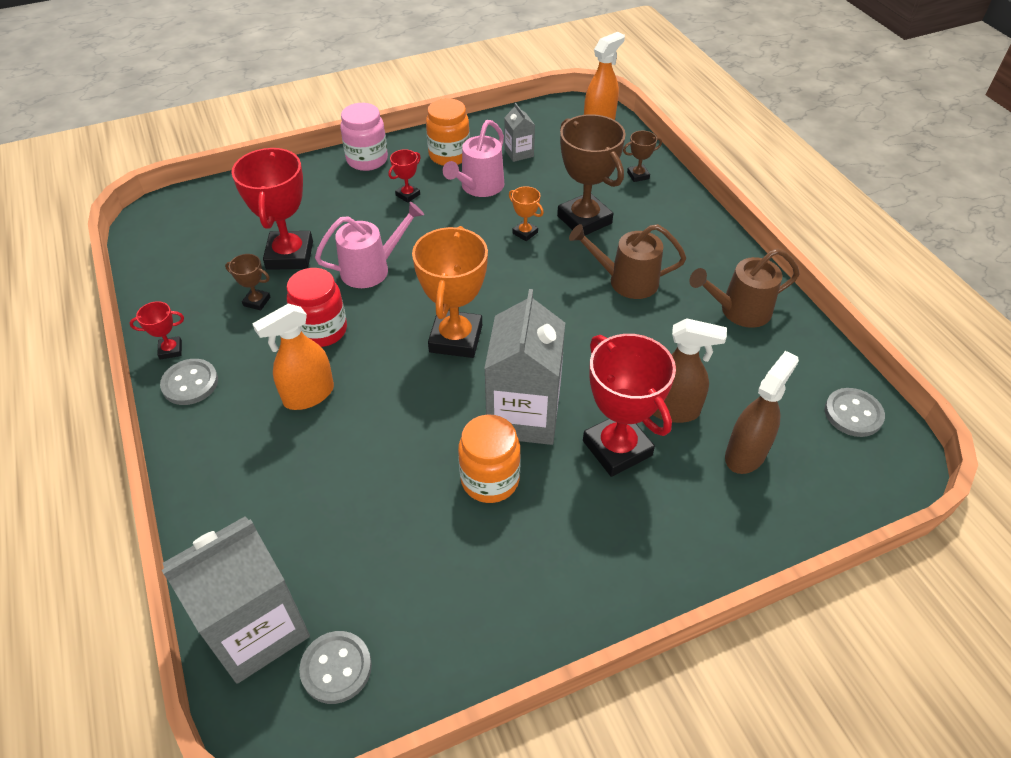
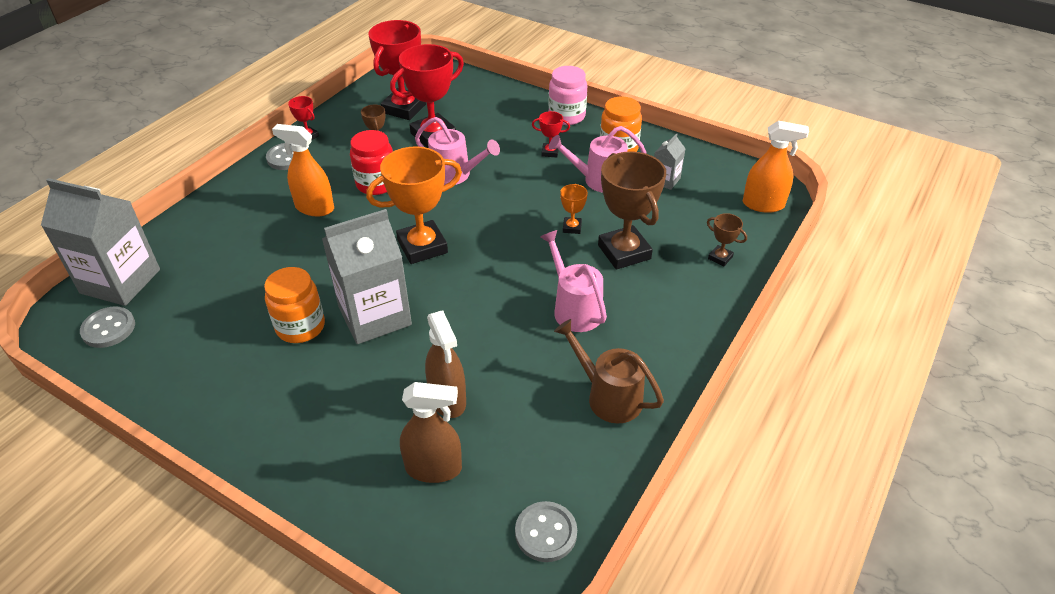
camera: 55 degrees right, 5 degrees down
(584, 220) = (624, 252): brown trophy -> brown trophy turned 45 degrees counterclockwise
(617, 448) = (380, 383): red trophy -> red trophy (404, 108)
(626, 281) = (574, 308): brown watering can -> pink watering can

